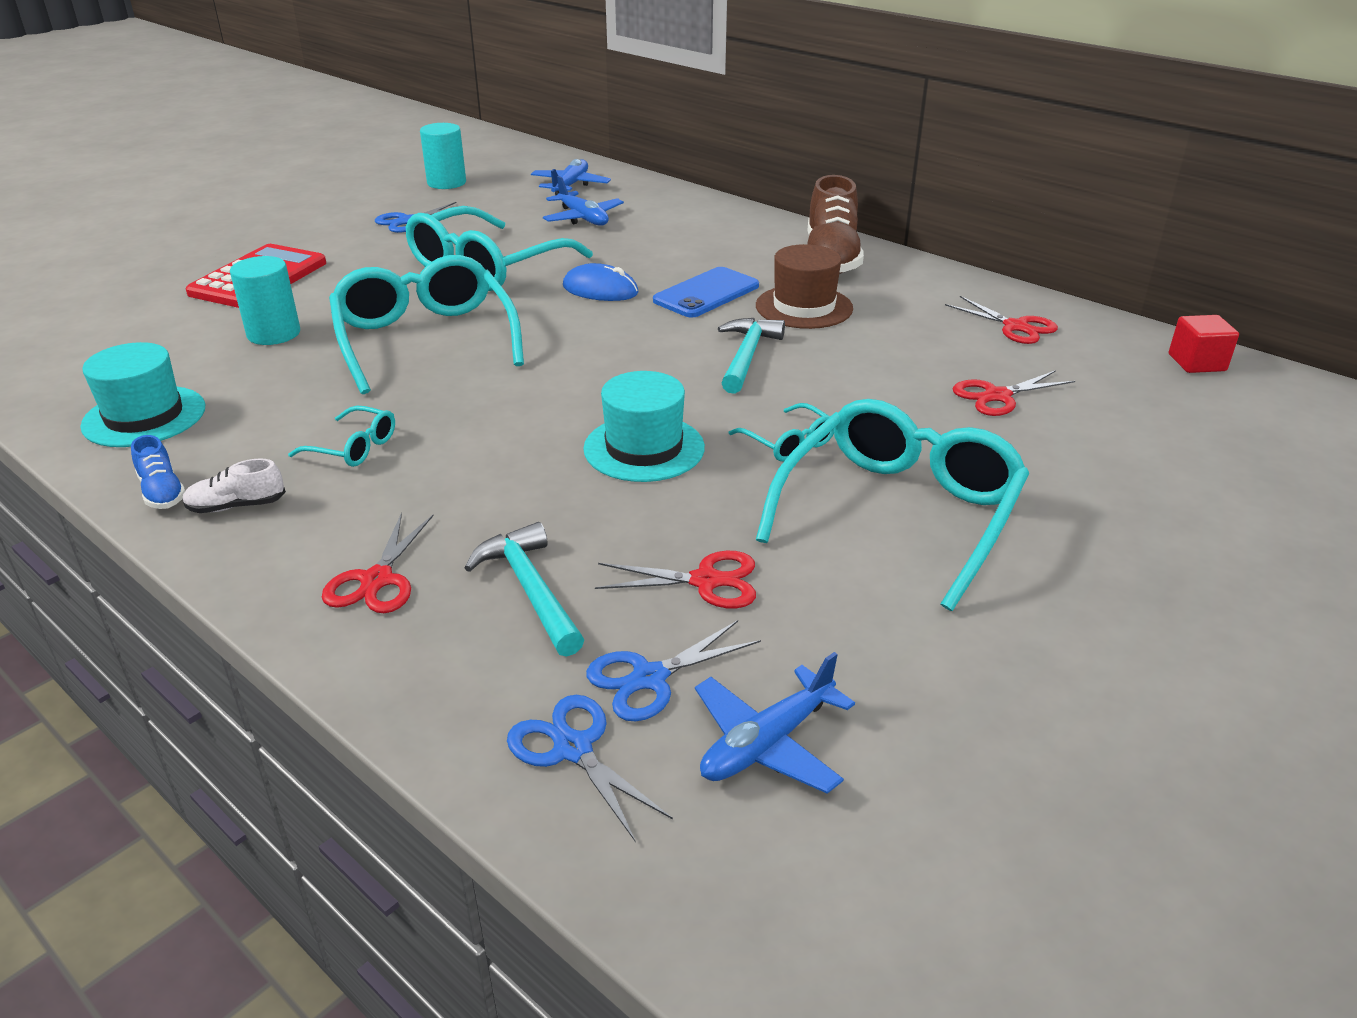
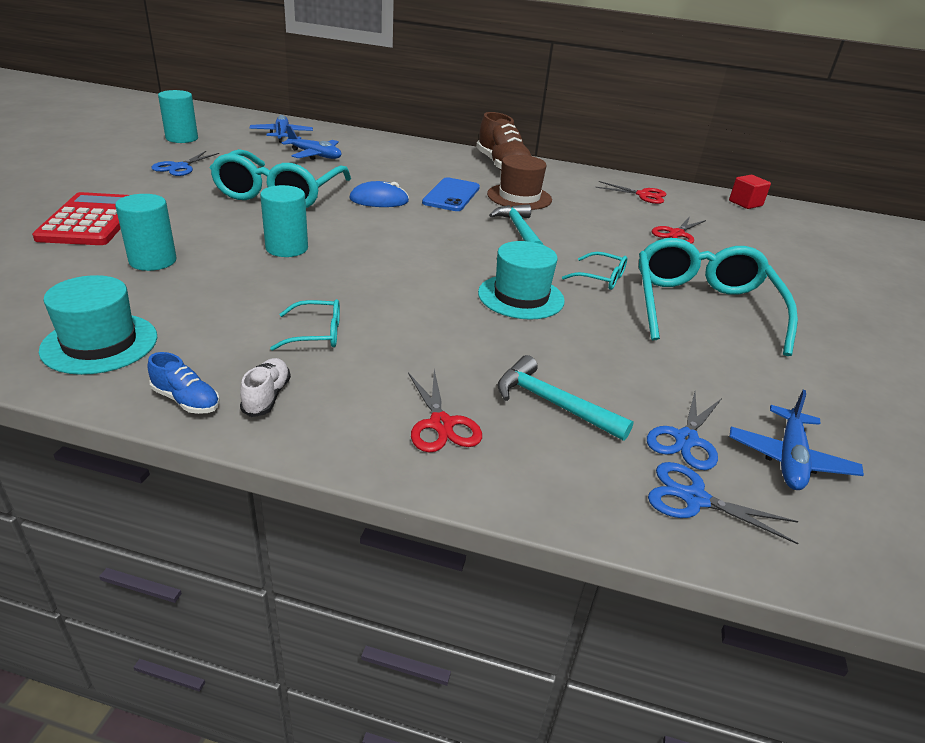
camera: 30 degrees left, 0 degrees up
(237, 506) = (267, 396): white shoe -> white shoe turned 135 degrees clockwise
(425, 339) = (287, 248): turquoise glasses -> turquoise cylinder
(706, 581) = (649, 371): red scissors -> none

